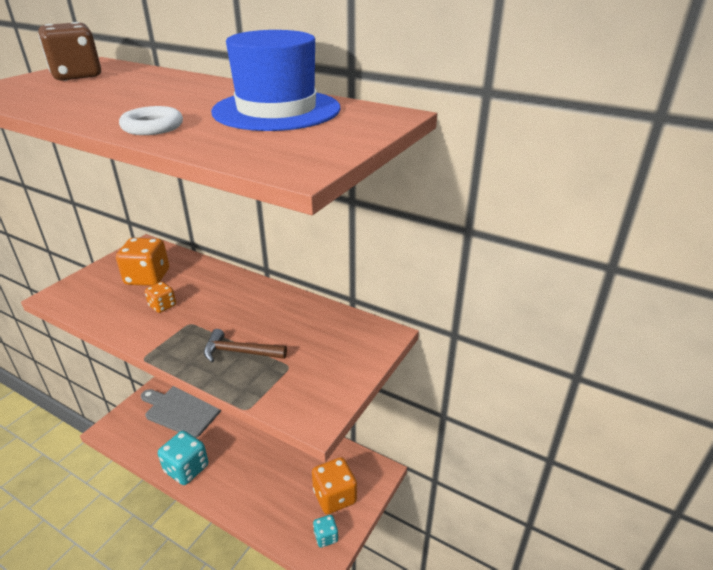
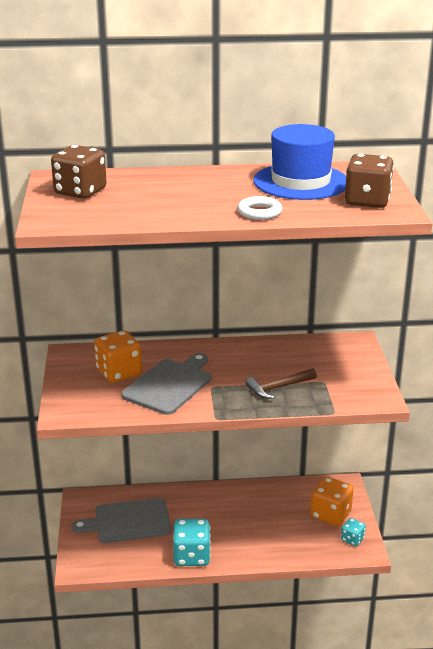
camera: 35 degrees left, 5 degrees down
(162, 306) = (169, 385): orange dice -> grey cutting board
(294, 146) = (367, 201): none -> brown dice

